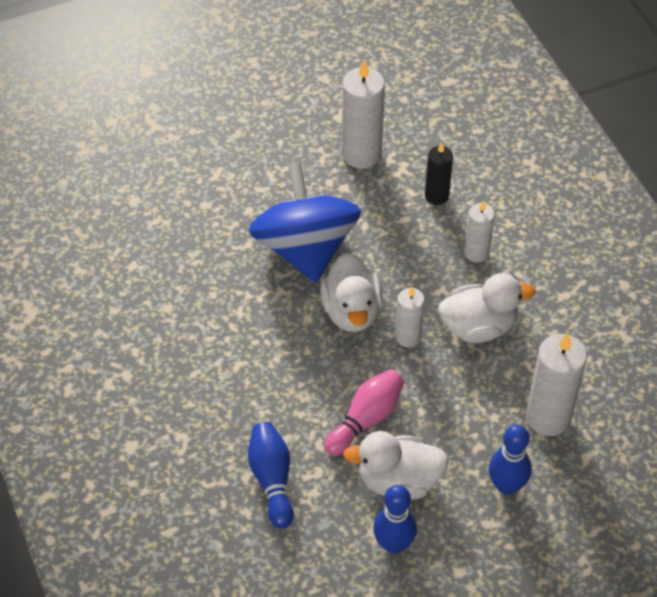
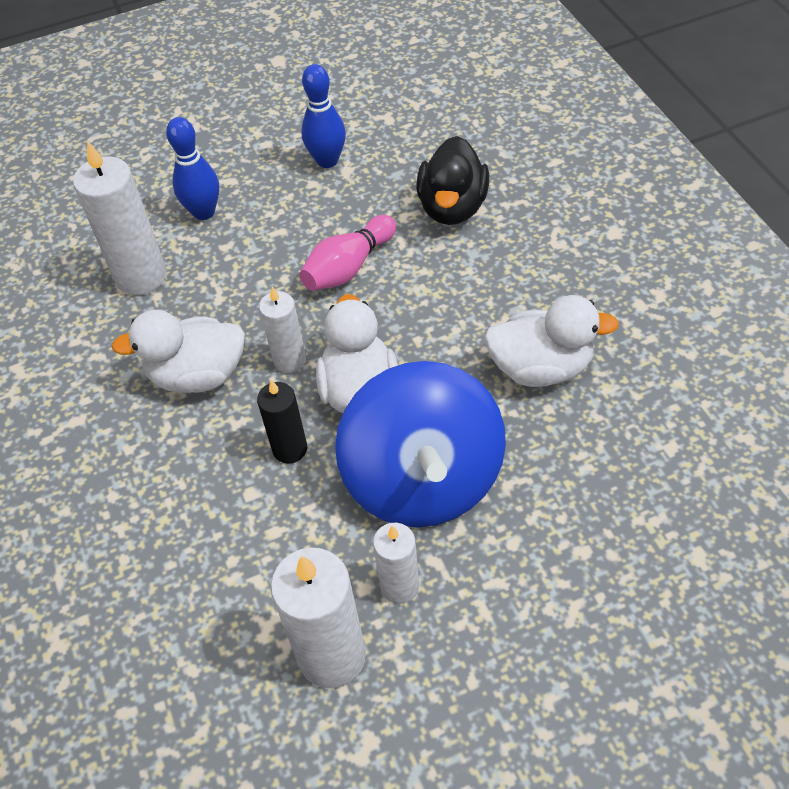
camera: 175 degrees left, 0 degrees up
(272, 479) = (452, 207): blue bowling pin -> black duck
(398, 481) = (317, 211): white duck -> white duck (540, 368)
(436, 196) = (219, 574): black candle -> black candle (290, 449)
(476, 253) = (178, 478): white candle -> white candle (399, 586)

